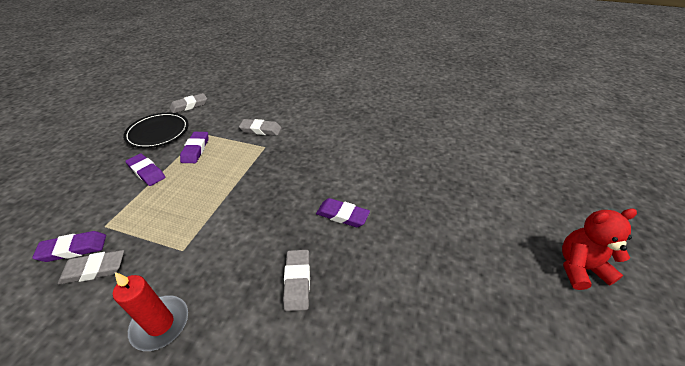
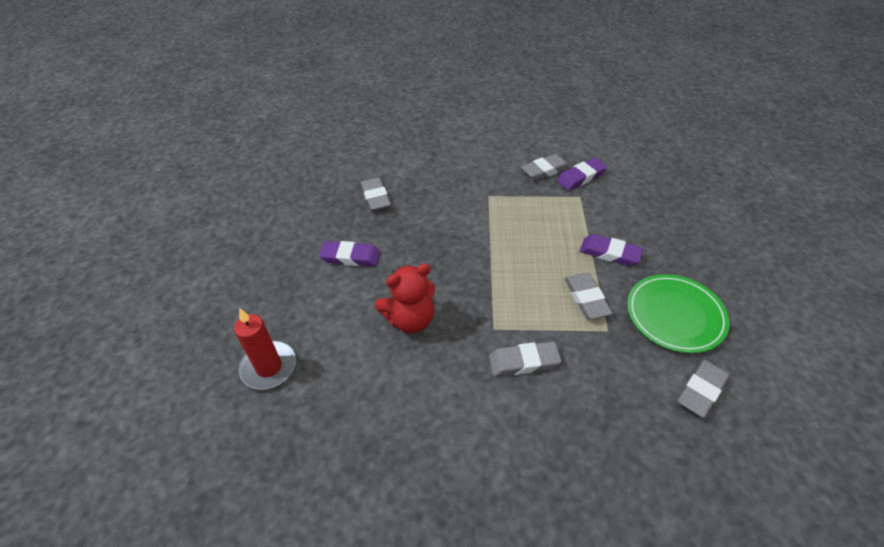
camera: 165 degrees right, 5 degrees up
(158, 132) = (675, 315): black plate -> green plate
(160, 324) = (461, 157): red candle -> red candle (269, 367)
(195, 149) = (586, 298): purple eraser -> grey eraser
(579, 268) = (113, 260): red teddy bear -> red teddy bear (410, 319)

